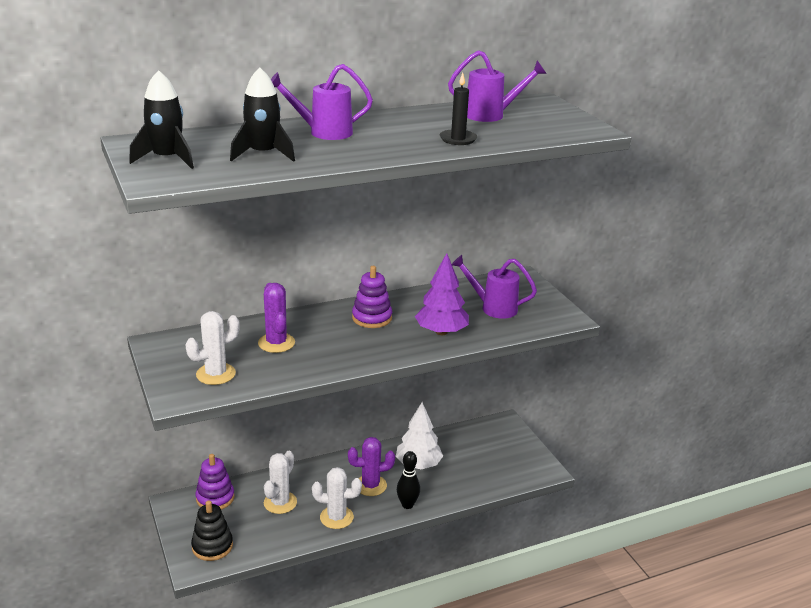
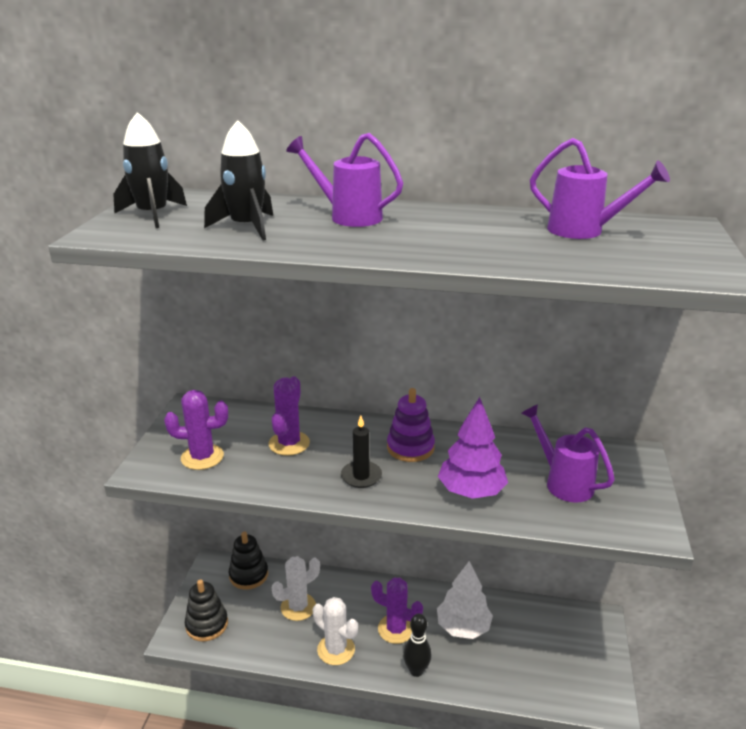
camera: 35 degrees right, 0 degrees up
(215, 498) = (248, 575): purple stacking toy -> black stacking toy
(216, 374) = (202, 457): white cactus -> purple cactus
(458, 139) = (494, 251): black candle -> black candle (361, 476)

